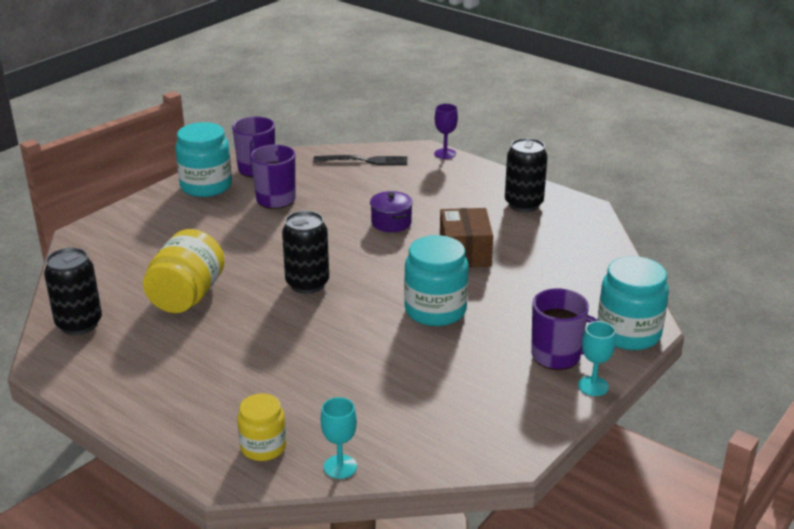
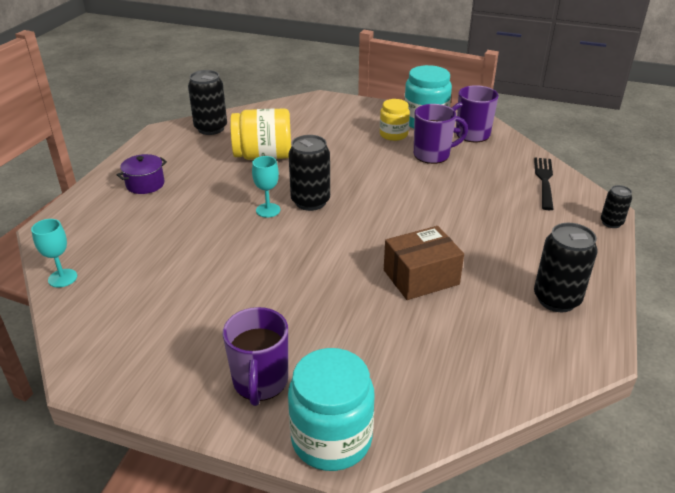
camera: 70 degrees right, 5 degrees up
(263, 447) = (84, 236): yellow jar -> yellow jar (393, 134)
(365, 160) = (544, 181): black fork -> black fork turned 150 degrees counterclockwise
(391, 223) = (442, 221): purple pot -> purple pot (145, 184)
(435, 310) = (305, 280): turquoise jar -> none
(445, 154) = (611, 223): purple goblet -> black can
(593, 386) = (214, 422): turquoise goblet -> turquoise goblet (268, 210)

